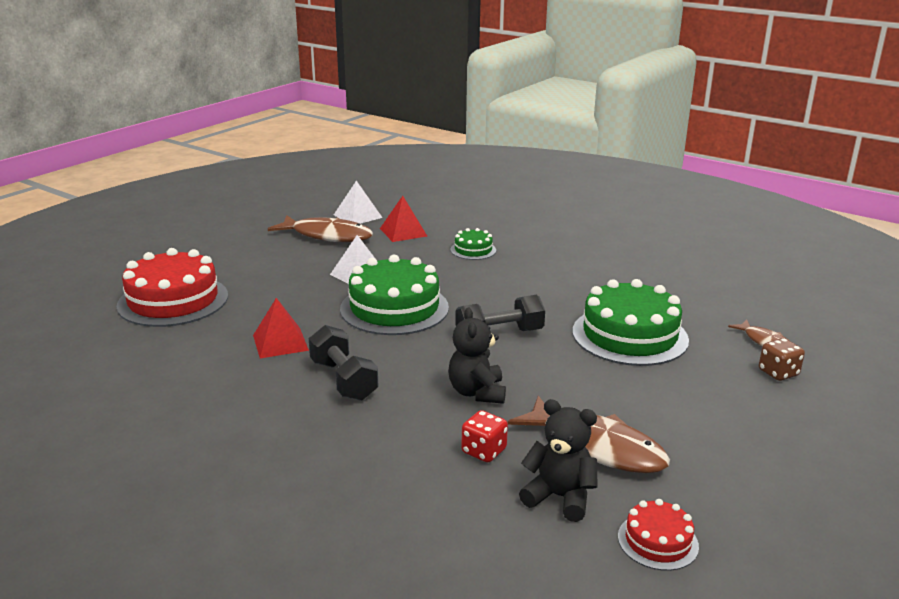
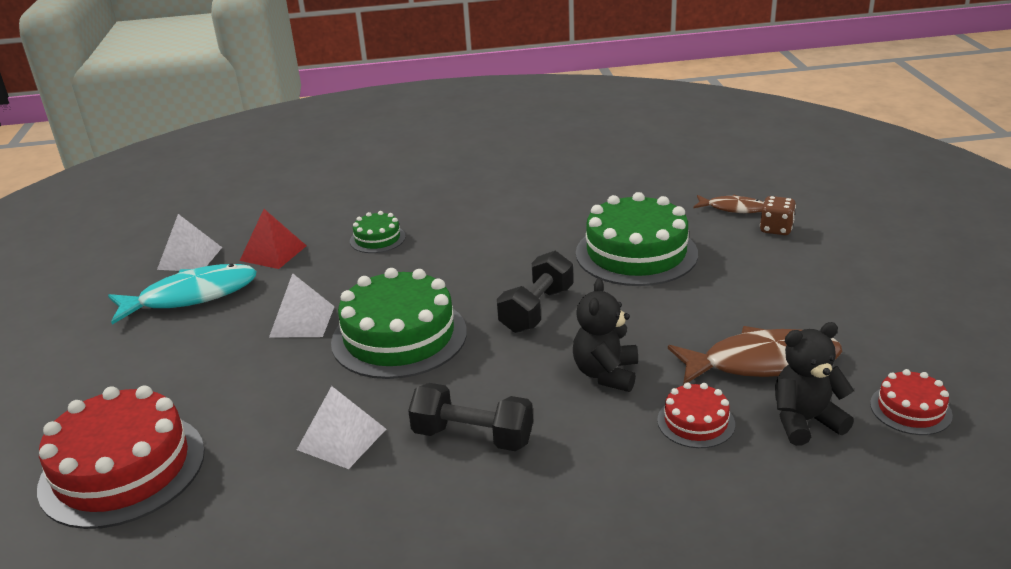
camera: 40 degrees left, 5 degrees up
(280, 342) = (341, 439): red pyramid -> white pyramid
(327, 236) = (191, 296): brown fish -> turquoise fish
(477, 392) = (606, 374): black teddy bear -> black teddy bear turned 60 degrees clockwise
(484, 451) = (696, 422): red dice -> red cake

